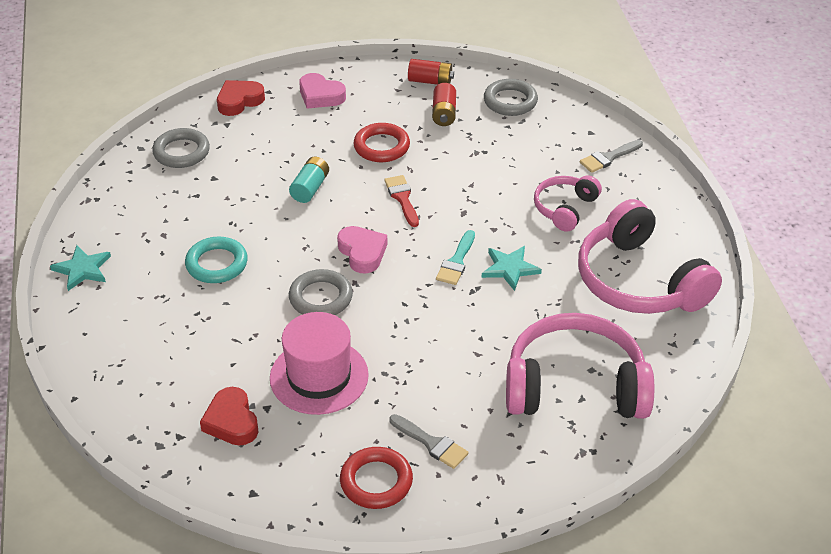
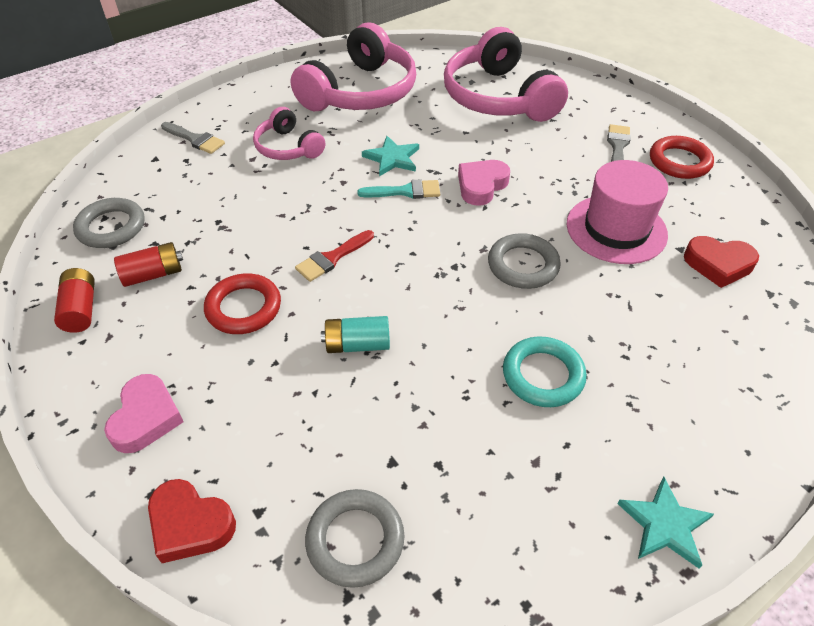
camera: 115 degrees left, 5 degrees up
(231, 421) = (718, 264): red heart -> red heart turned 60 degrees clockwise
(362, 253) = (437, 258): pink heart -> pink heart (481, 186)
(564, 208) = (288, 147): pink headphones -> pink headphones turned 45 degrees clockwise

